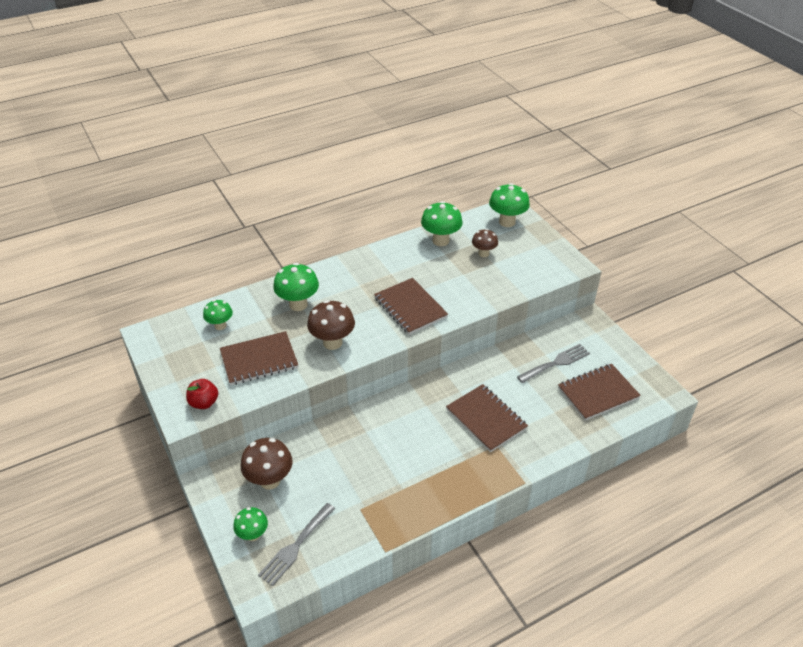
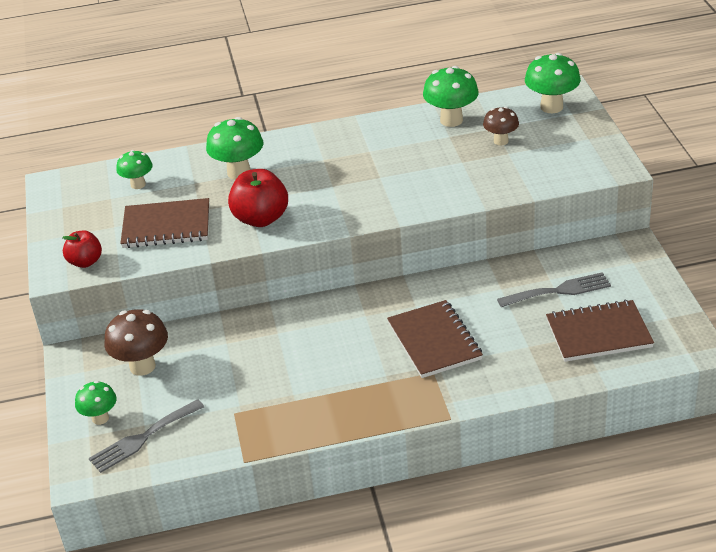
camera: 20 degrees right, 5 degrees down
(332, 342) = (261, 218): brown mushroom -> red apple
(410, 307) = (375, 192): brown notebook -> none

